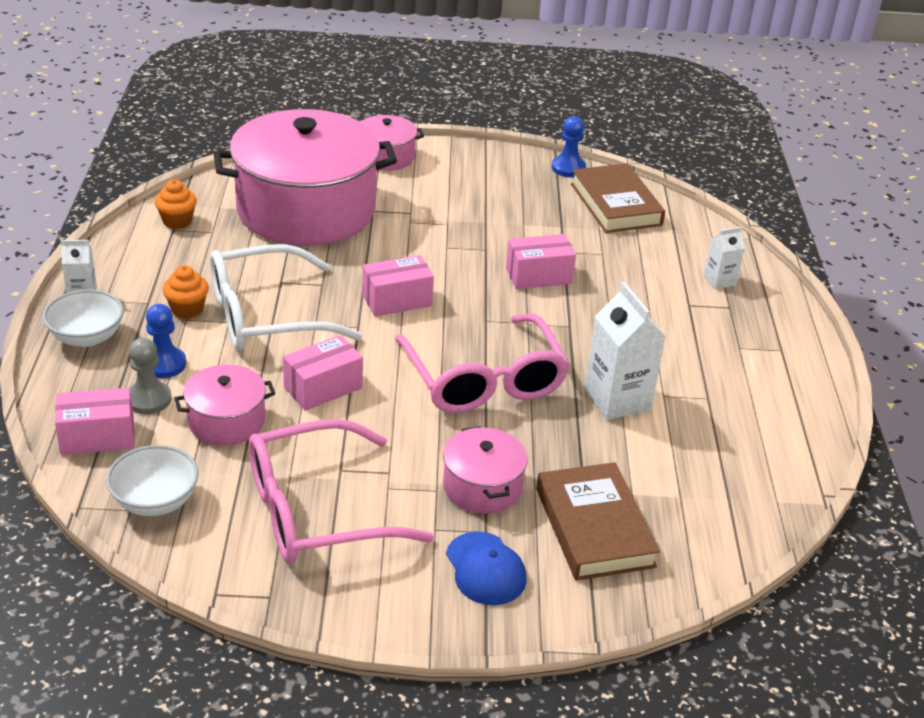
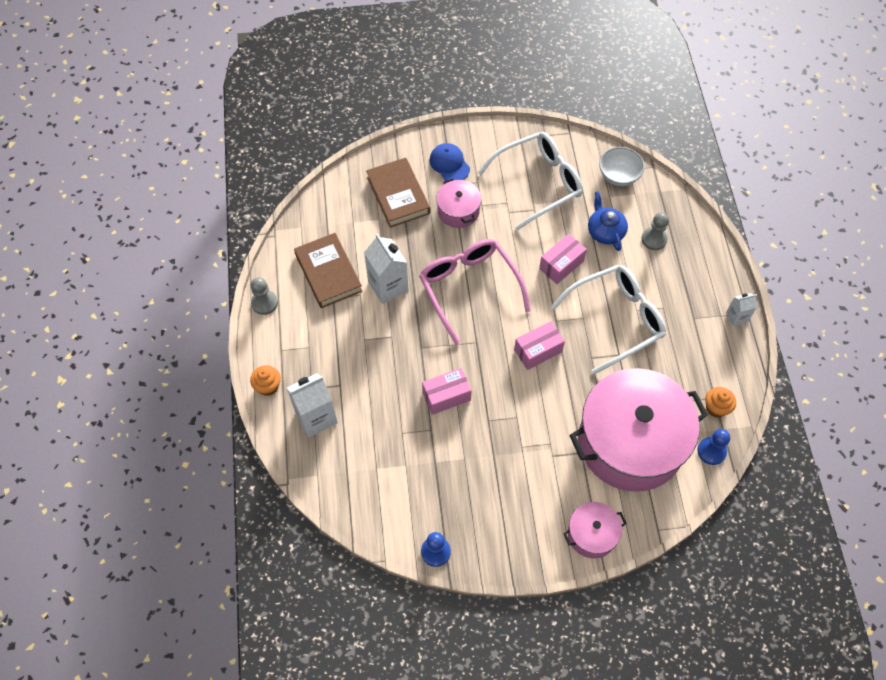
camera: 175 degrees right, 25 degrees up
(87, 337) = (713, 280): white bowl -> none
(97, 437) = (667, 209): pink box -> none
(164, 364) = (658, 267): blue pawn -> blue pawn (711, 451)
(187, 309) = (666, 316): orange cupcake -> orange cupcake (268, 386)
(226, 421) = (605, 231): pink pot -> blue teapot
(316, 511) = (539, 183): pink glasses -> white glasses
(615, 204) = (393, 503): brown book -> brown book (328, 273)
(719, 280) = (316, 417): white carton -> white carton, size x1.82
(819, 406) = (264, 303): none -> grey pawn

